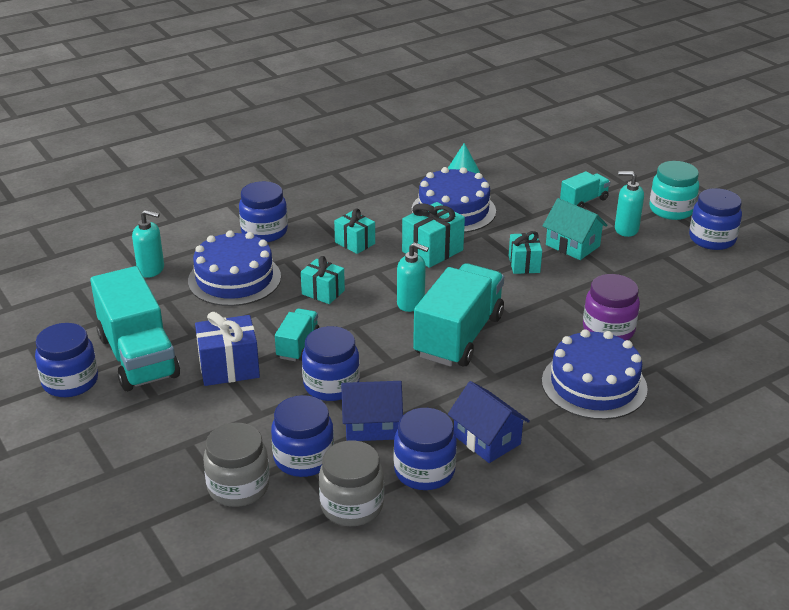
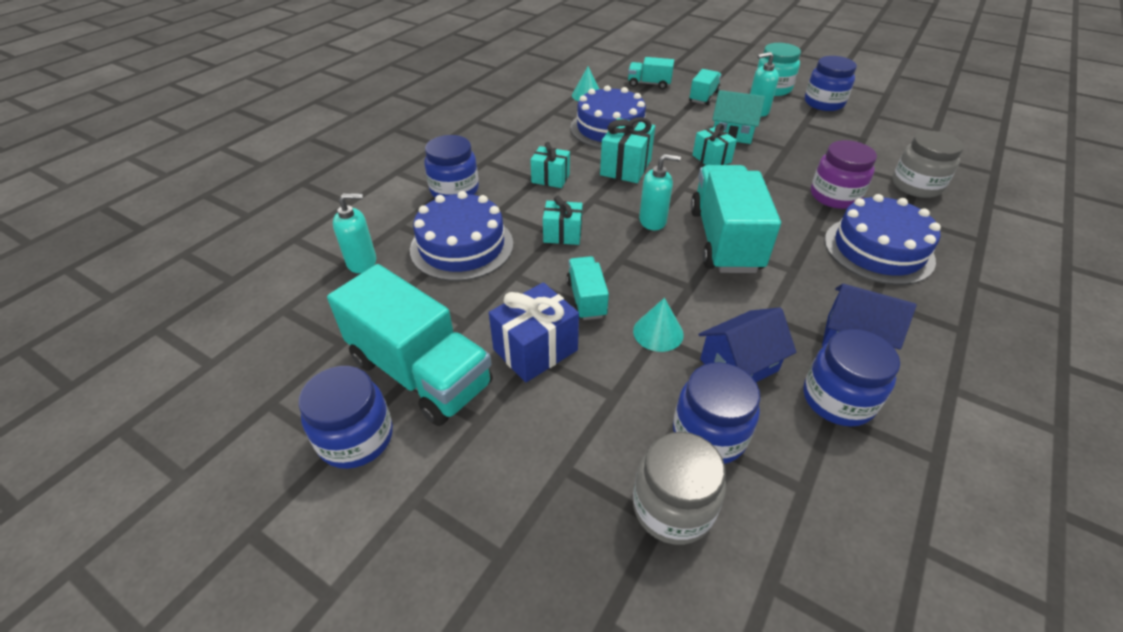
camera: 25 degrees left, 10 degrees up
(331, 385) = (658, 332): blue jar -> turquoise cone
(352, 506) = (812, 477): grey jar -> grey jar (916, 186)
(539, 174) = (649, 84): none -> turquoise truck

